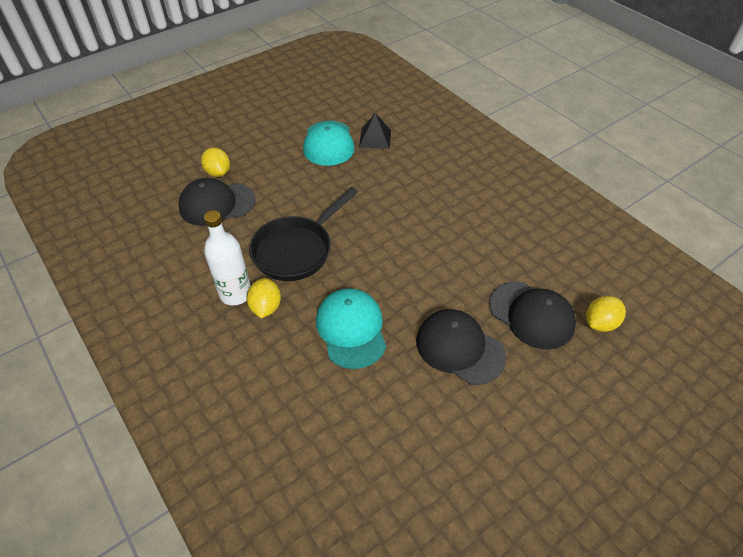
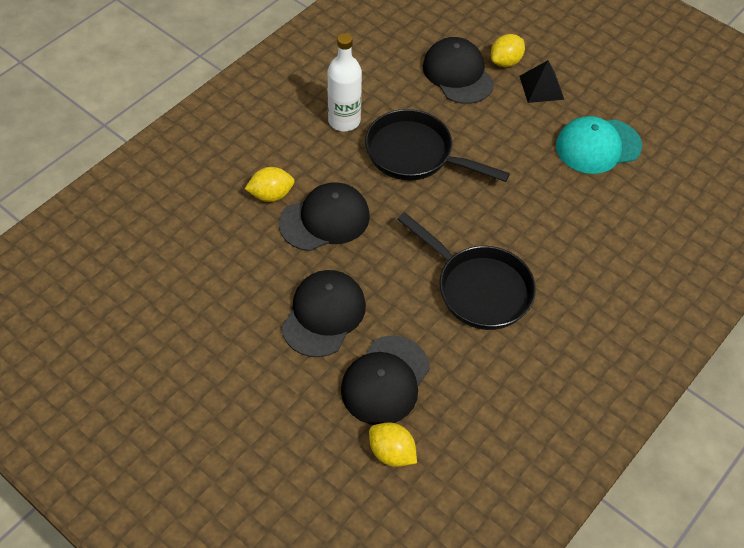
camera: 75 degrees right, 5 degrees up
(266, 307) = (334, 147): yellow lemon -> yellow lemon (271, 195)
(351, 329) = (325, 219): turquoise cap -> black cap
(375, 138) = (628, 190): black pyramid -> black pyramid (541, 87)
(448, 238) = (478, 288): none -> black pan

